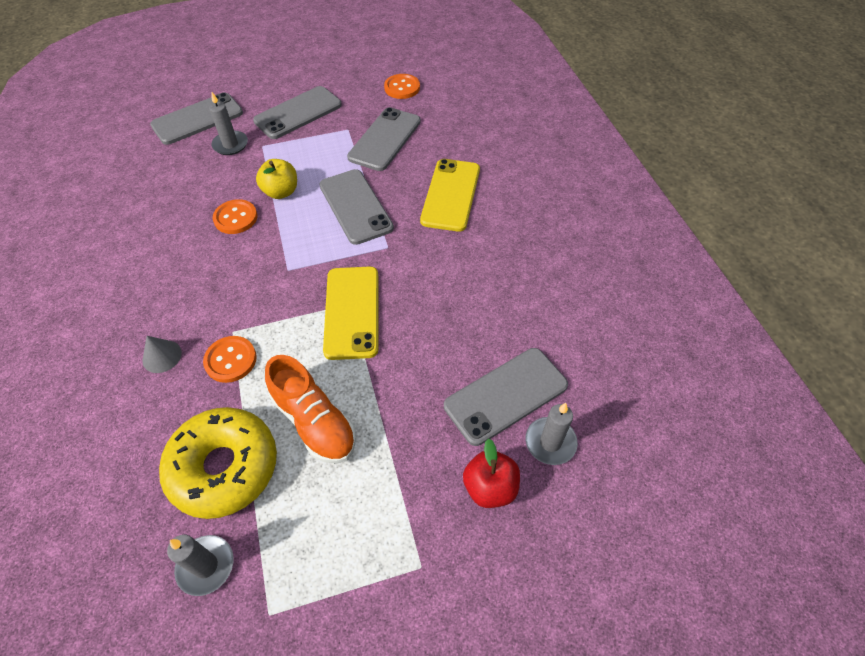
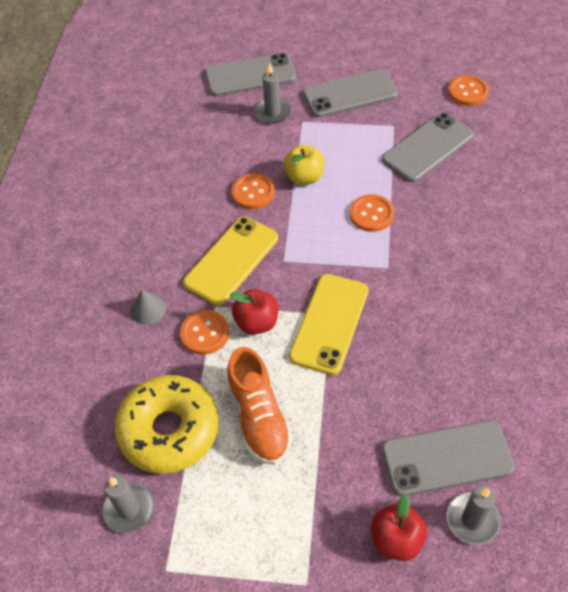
camera: 25 degrees right, 0 degrees up
(280, 333) = (257, 322): none -> red apple
(355, 206) = (371, 214): grey phone -> orange button
(450, 195) = (473, 230): yellow phone -> yellow phone (231, 260)

